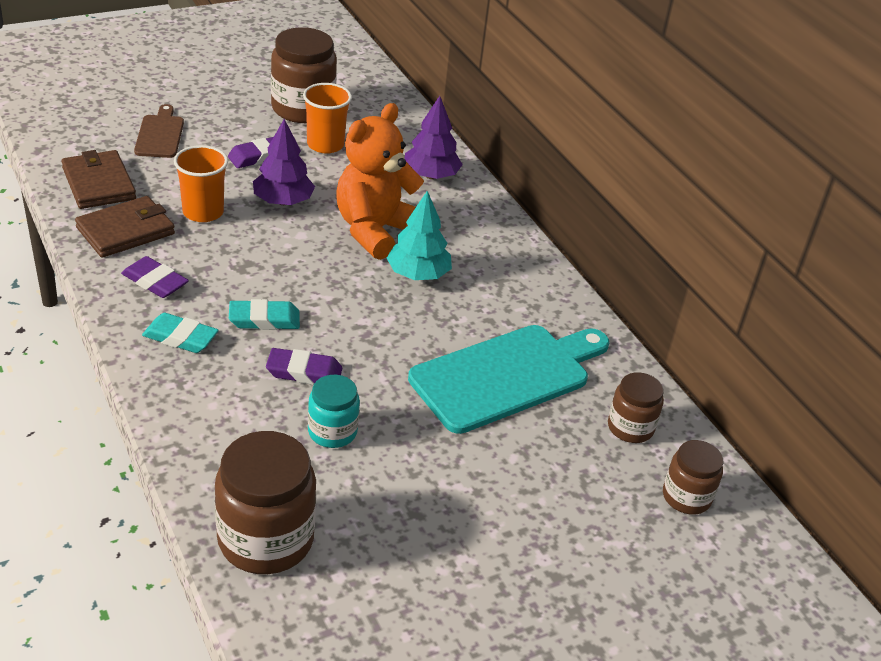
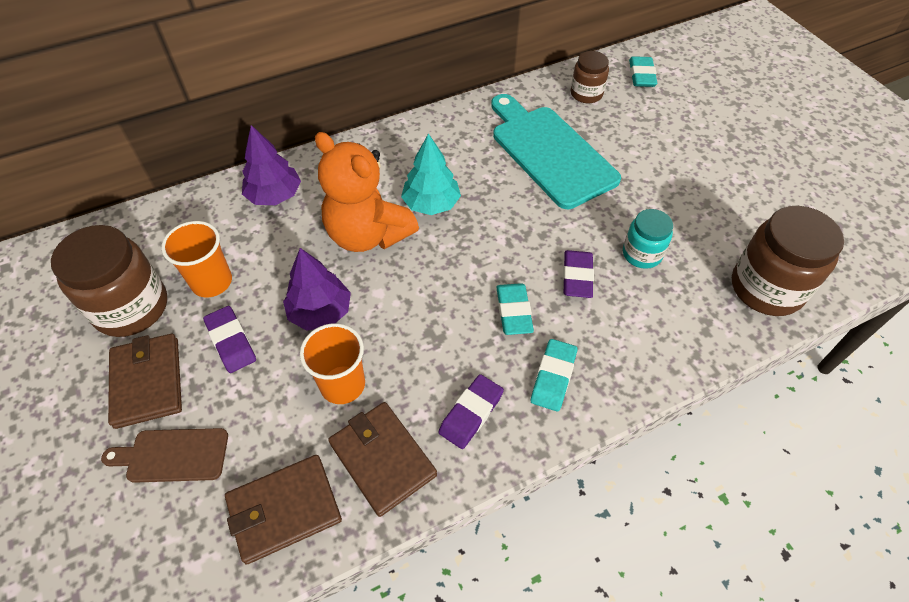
camera: 85 degrees left, 15 degrees up
(228, 120) = (147, 382): none -> brown wallet
(686, 497) = (641, 75): brown jar -> turquoise eraser

